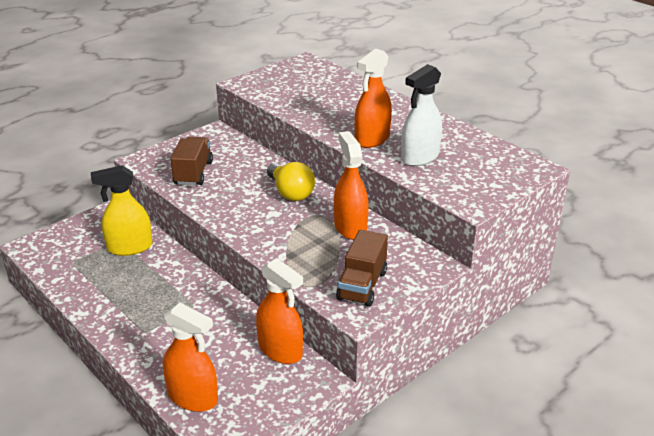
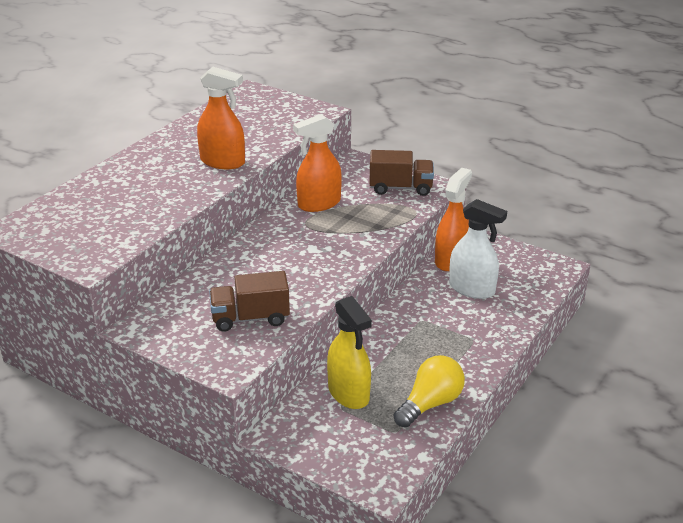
camera: 105 degrees left, 0 degrees up
(193, 397) = (531, 291): orange spray bottle -> none
(290, 192) = (270, 245): yellow light bulb -> yellow light bulb (430, 403)
(419, 157) = (251, 136): white spray bottle -> white spray bottle (472, 289)

